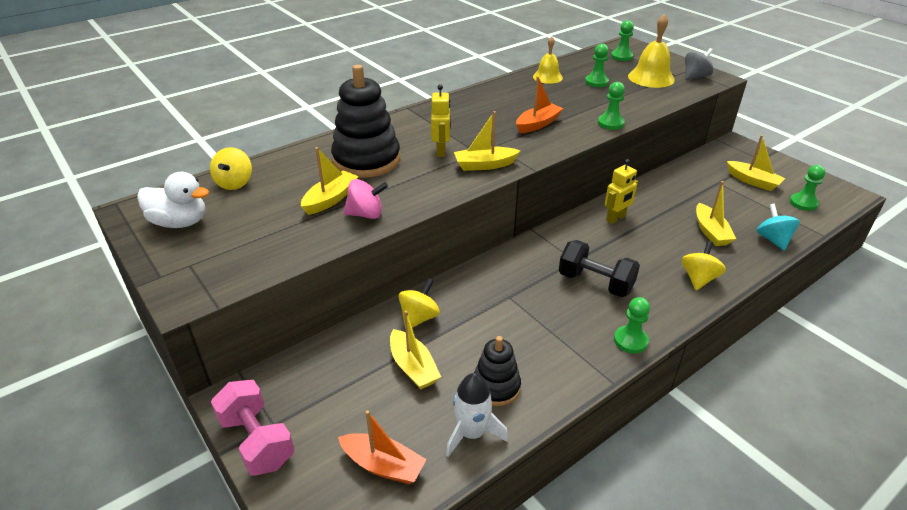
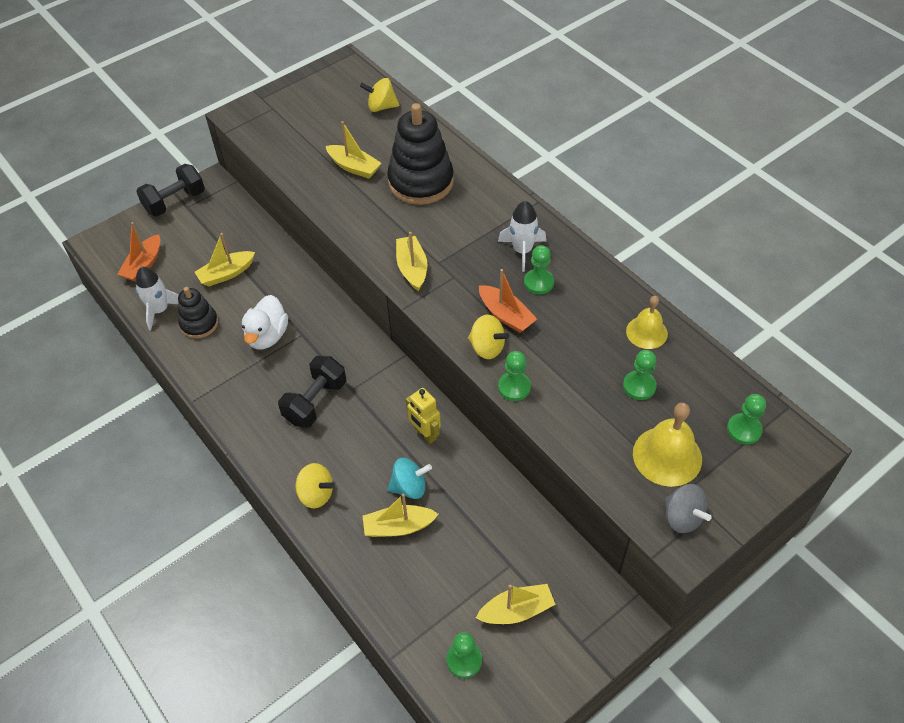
camera: 90 degrees right, 15 degrees up
(180, 222) = (325, 91): white duck -> white duck (267, 336)
(257, 441) = (175, 202): pink dumbbell -> black dumbbell
(366, 214) = (330, 191): pink spinning top -> none
(419, 318) = (280, 274): yellow spinning top -> yellow spinning top (487, 347)
(441, 151) = (440, 234): yellow robot -> none
(465, 115) = (522, 250): none -> white rocket
(630, 341) = (236, 419): green pawn -> green pawn (538, 282)
(752, 181) = (516, 610): yellow boat -> yellow boat turned 150 degrees counterclockwise
(772, 239) = (382, 592): turquoise spinning top -> turquoise spinning top (409, 487)

